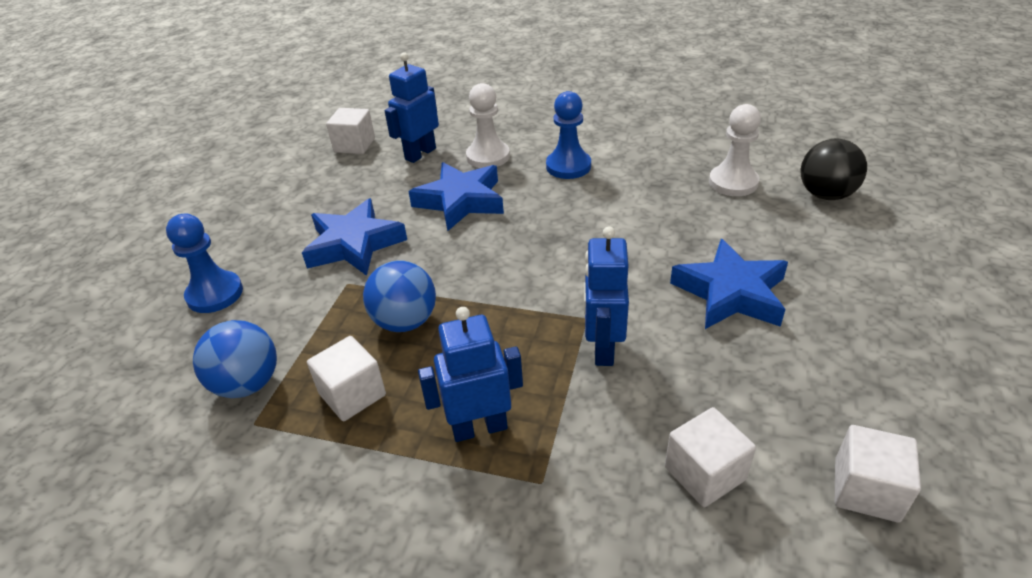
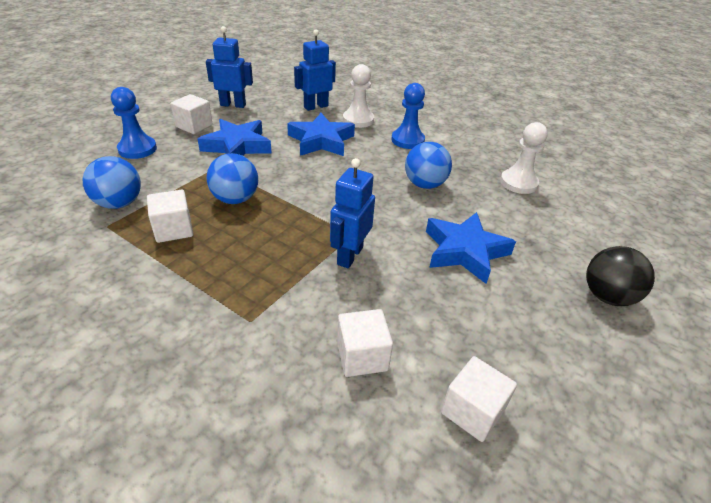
camera: 15 degrees right, 0 degrees up
(354, 145) = (279, 91): white cube -> white cube (194, 126)
(479, 428) = (235, 275): blue robot -> blue robot (233, 105)
(628, 220) = (424, 184): none -> blue ball
(825, 194) = (584, 211): black ball -> black ball (607, 296)

